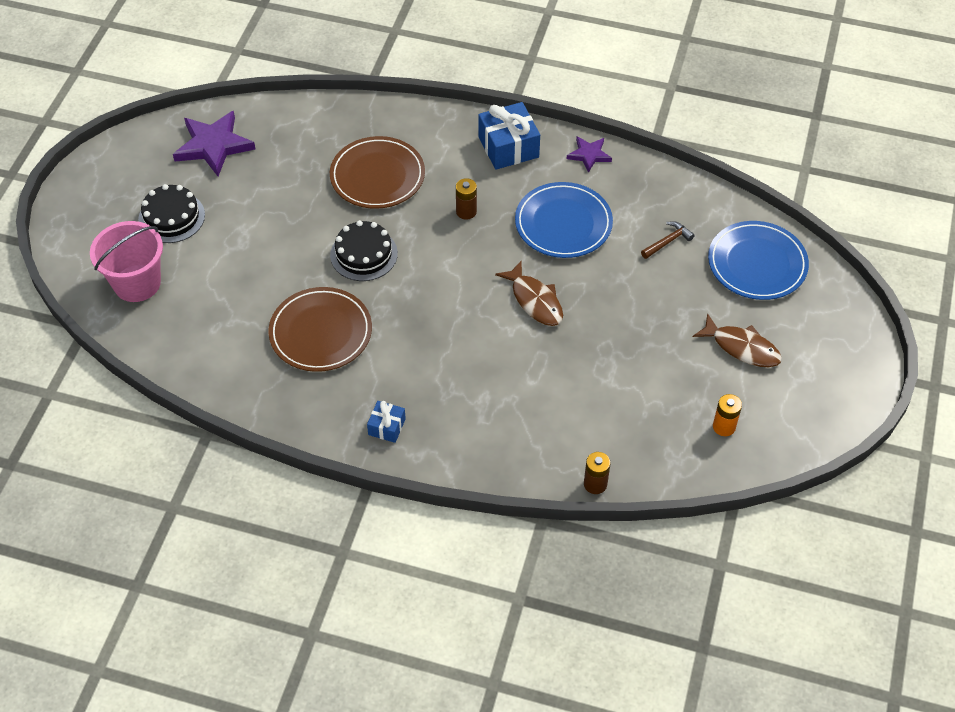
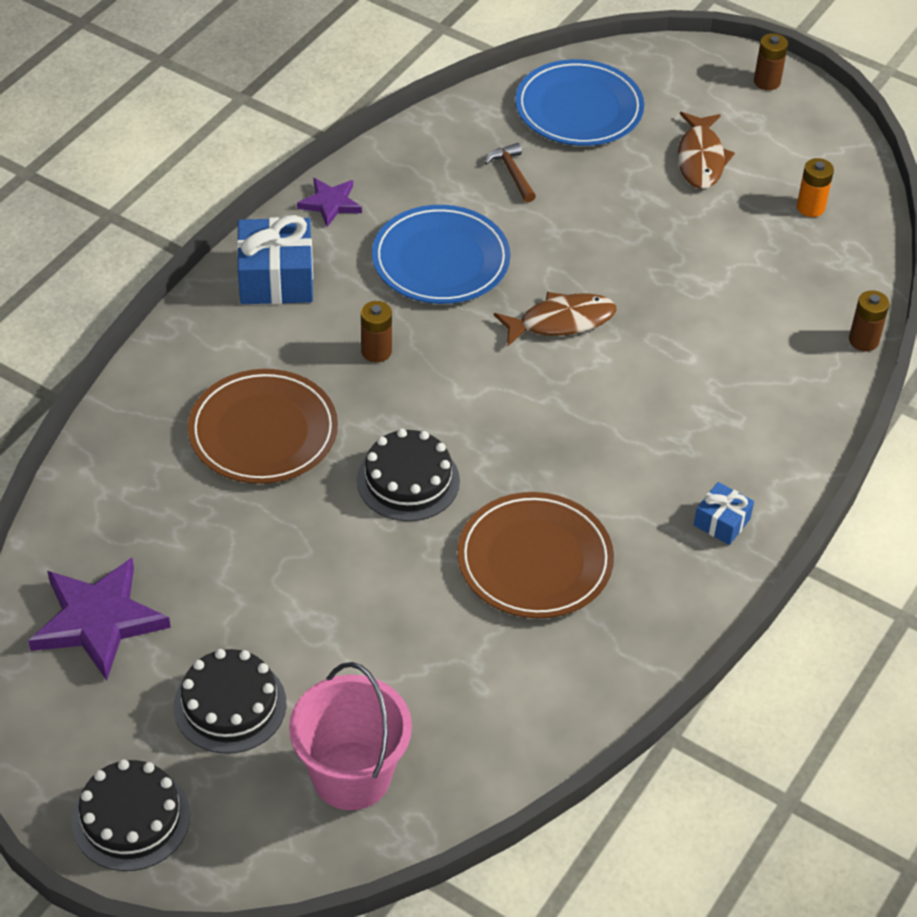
camera: 75 degrees left, 5 degrees down
(88, 198) = (131, 818): none -> black cake
(742, 347) = (700, 159): brown fish -> brown fish turned 135 degrees clockwise
(855, 373) = (767, 82): none -> brown battery

